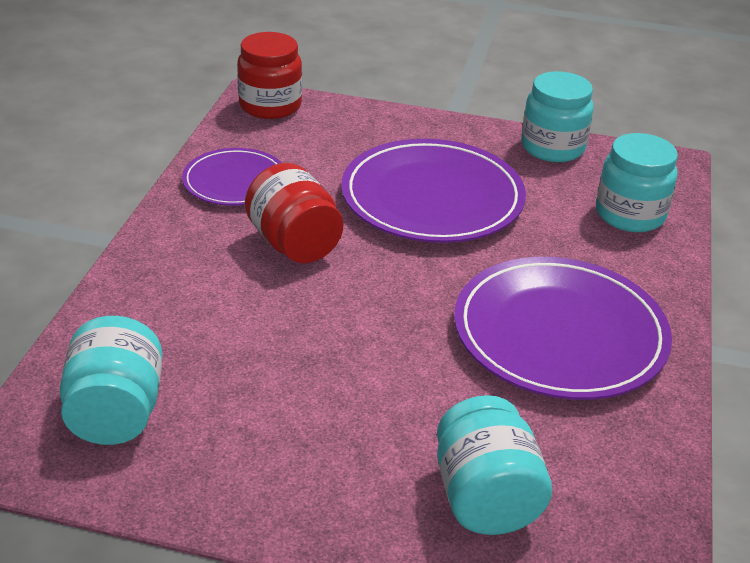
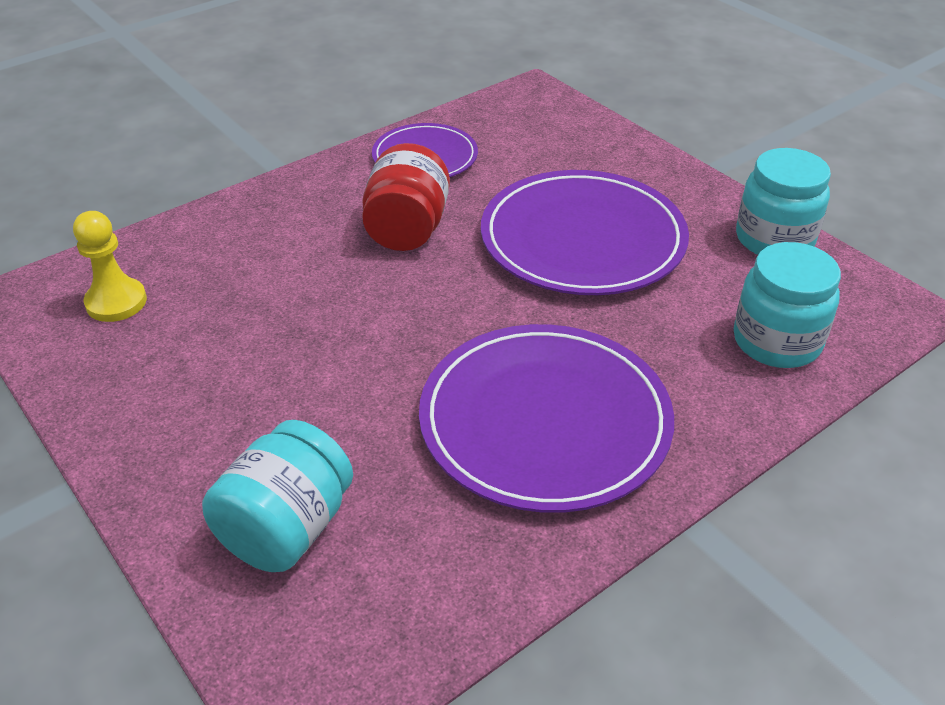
camera: 40 degrees right, 5 degrees up
(116, 412) = (116, 302): turquoise jar -> yellow pawn
(270, 106) = (536, 102): red jar -> none

